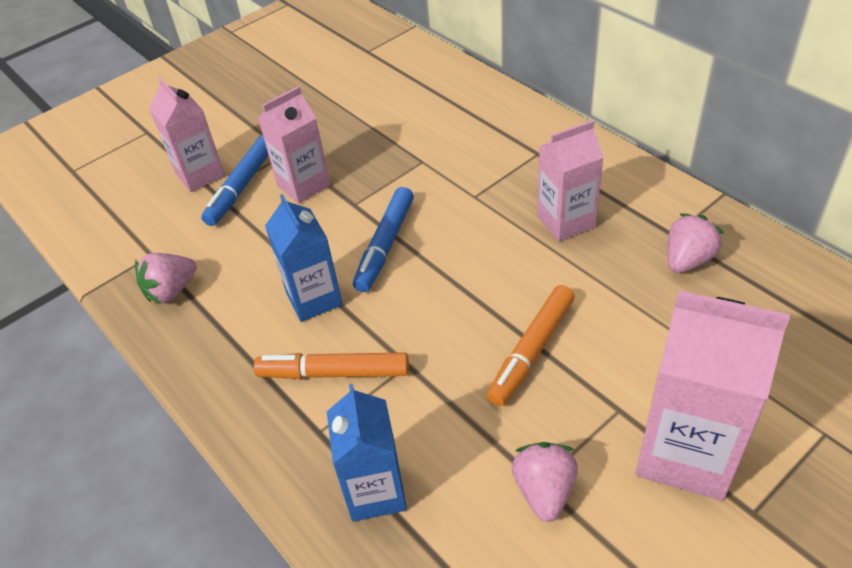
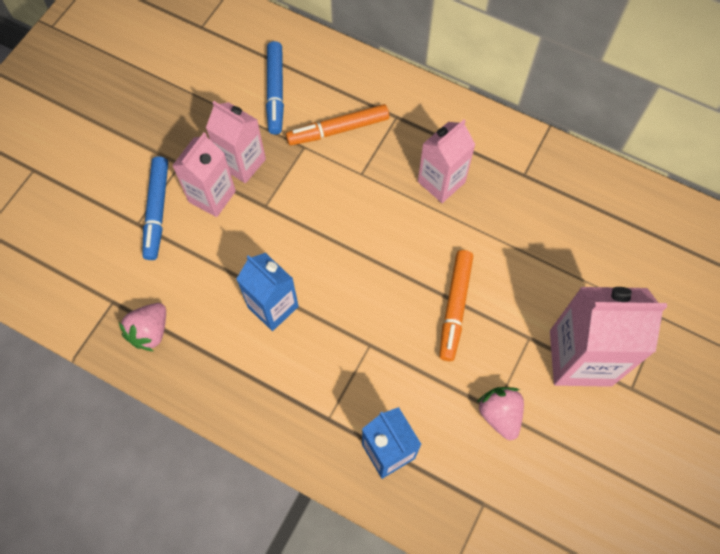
camera: 25 degrees left, 20 degrees up
(200, 174) = (112, 207): pink carton -> pink carton (242, 163)
(334, 373) = (318, 368): orange marker -> orange marker (338, 130)
(385, 245) = (308, 241): blue marker -> blue marker (275, 92)
(687, 260) = (540, 196): pink strawberry -> none

